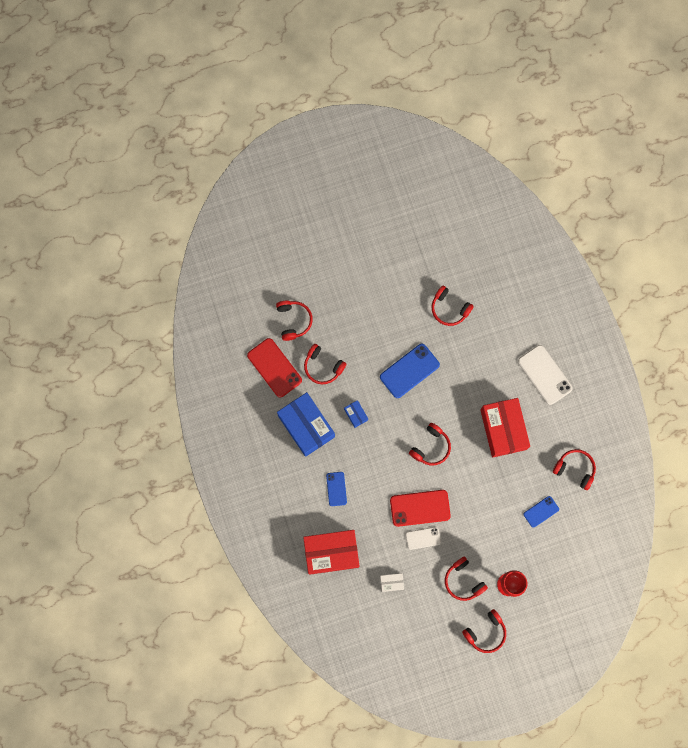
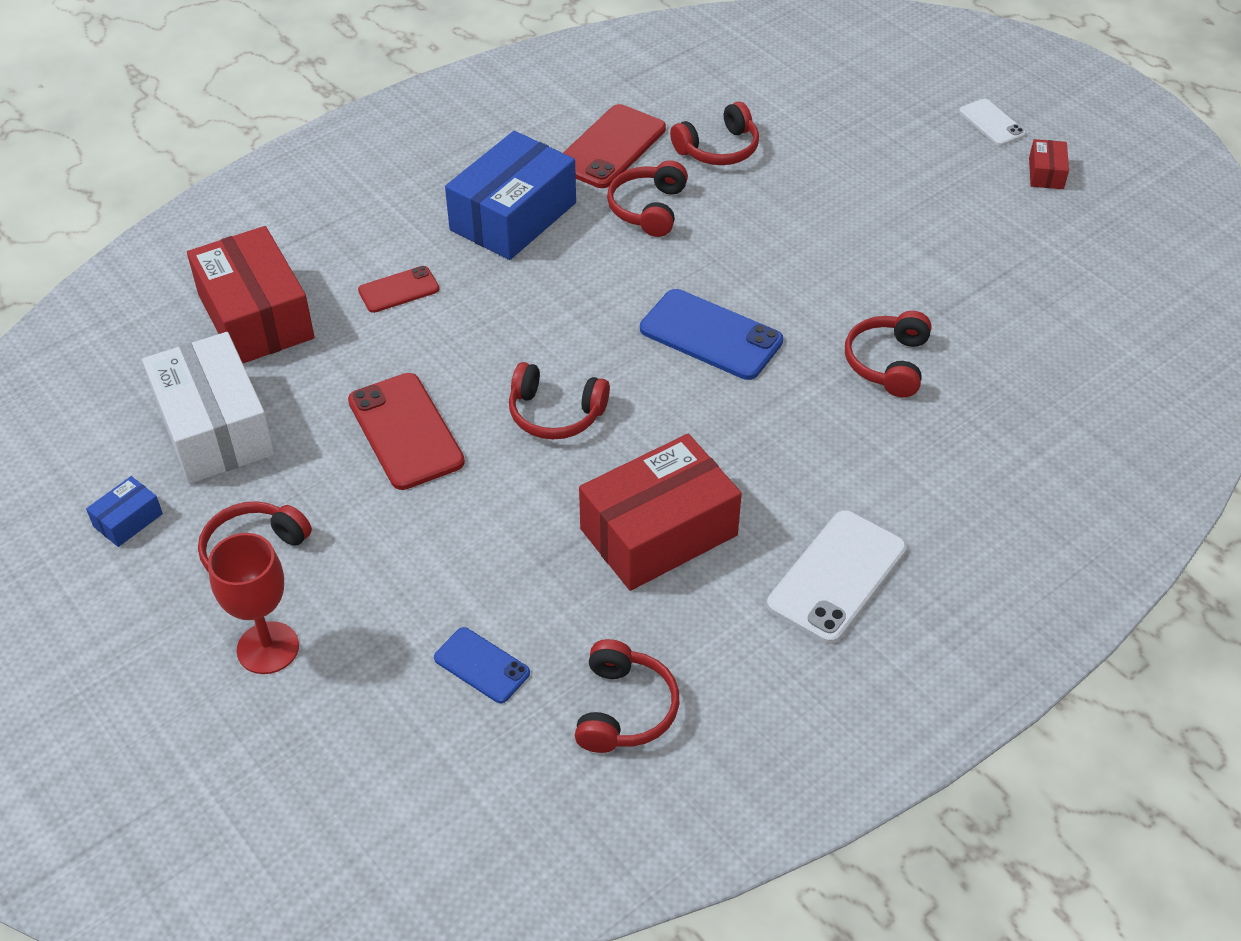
camera: 70 degrees right, 30 degrees down
(336, 489) = (398, 290): blue phone -> red phone
(356, 414) = (572, 279): blue box -> blue box (128, 520)
(362, 189) = (1046, 173): none -> red box
(391, 582) = (214, 428): white box -> white box, size x2.30
(423, 538) = (336, 455): white phone -> white phone (991, 123)
(485, 632) = (130, 635): red headphones -> none

